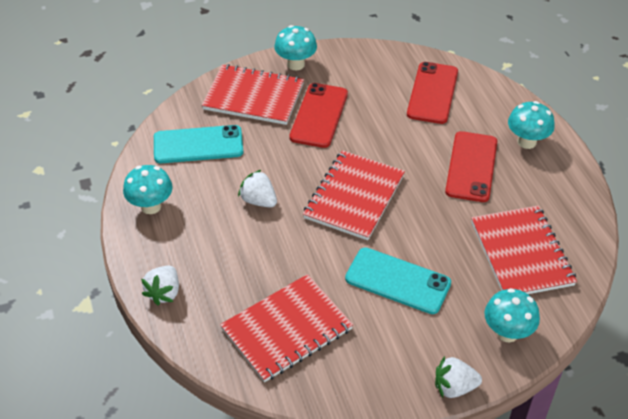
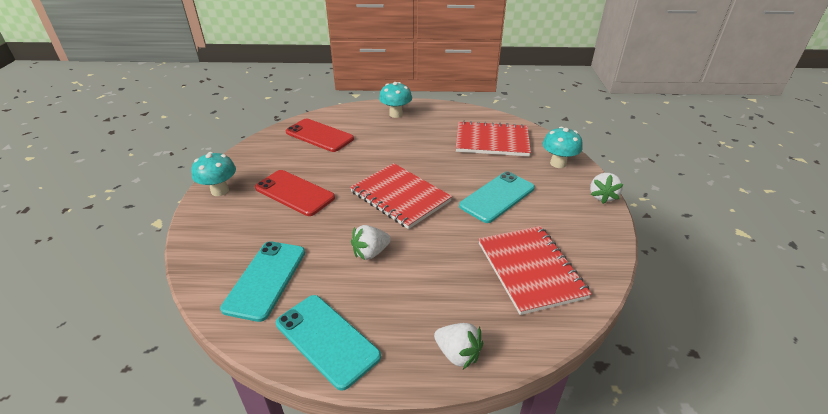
camera: 70 degrees left, 10 degrees down
(151, 206) = (327, 339): turquoise mushroom -> turquoise phone
(253, 97) = (235, 225): red notebook -> none
(471, 166) = (404, 139): red phone -> none

